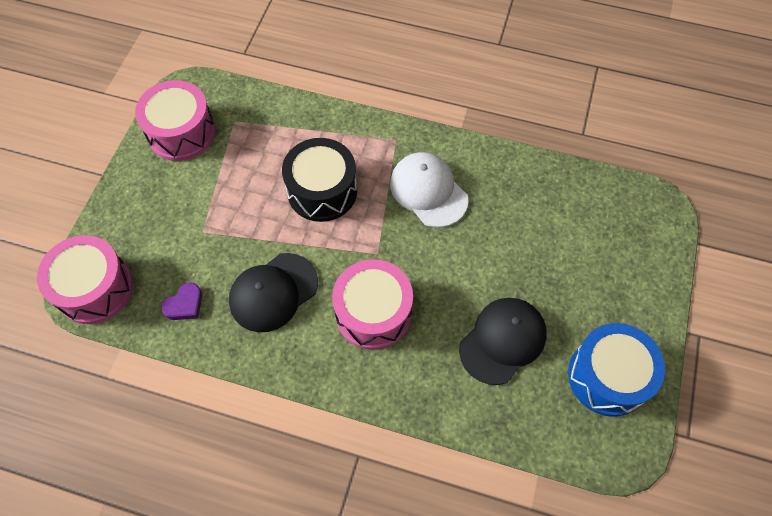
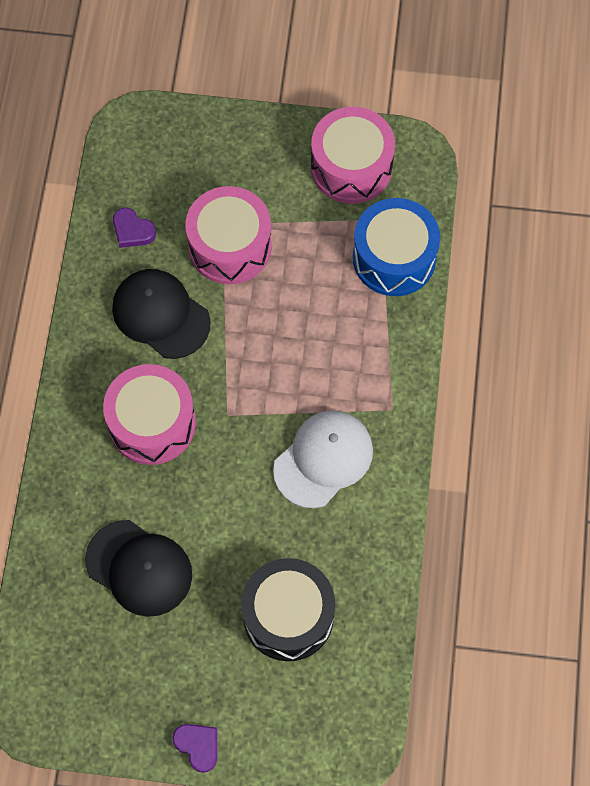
camera: 80 degrees right, 5 degrees up
(95, 289) = (137, 140): pink drum -> pink drum (230, 246)
(322, 191) = (300, 338): black drum -> black drum (288, 616)
(607, 376) = (112, 689): blue drum -> blue drum (394, 258)
(657, 315) = (198, 746): none -> purple heart

